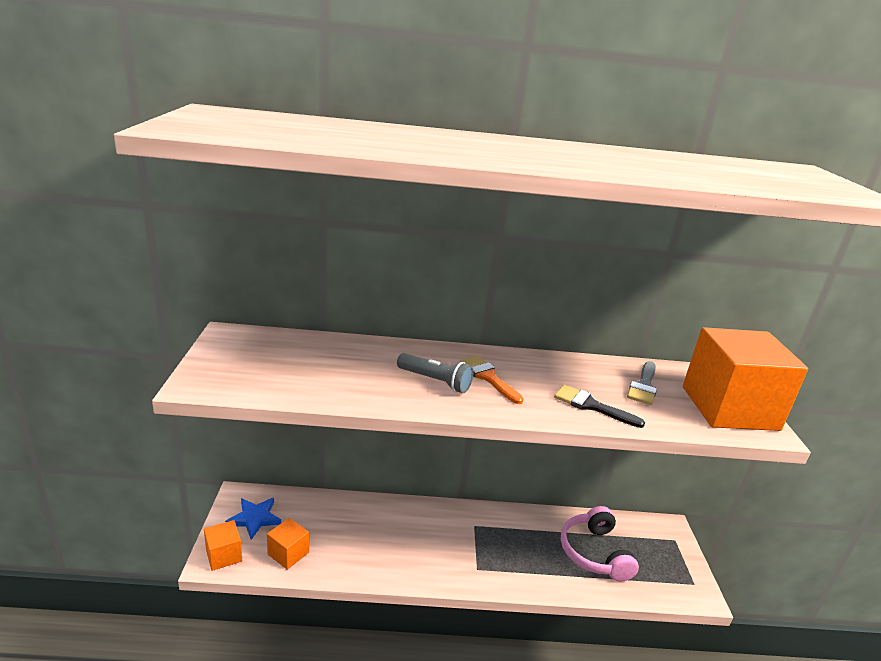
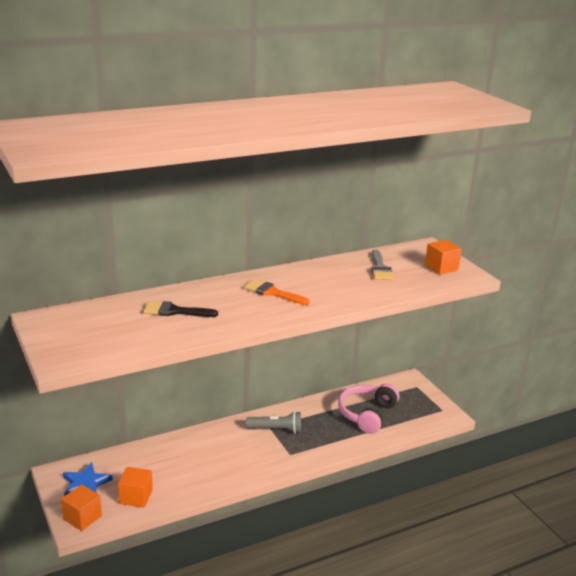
camera: 25 degrees left, 0 degrees up
(435, 381) = (237, 306): grey flashlight -> grey flashlight (276, 430)
(591, 406) = (355, 291): black brush -> black brush (175, 311)
(594, 553) = (366, 414): pink headphones -> pink headphones turned 60 degrees clockwise
(729, 408) = (441, 267): orange cube -> orange cube, size x0.45

